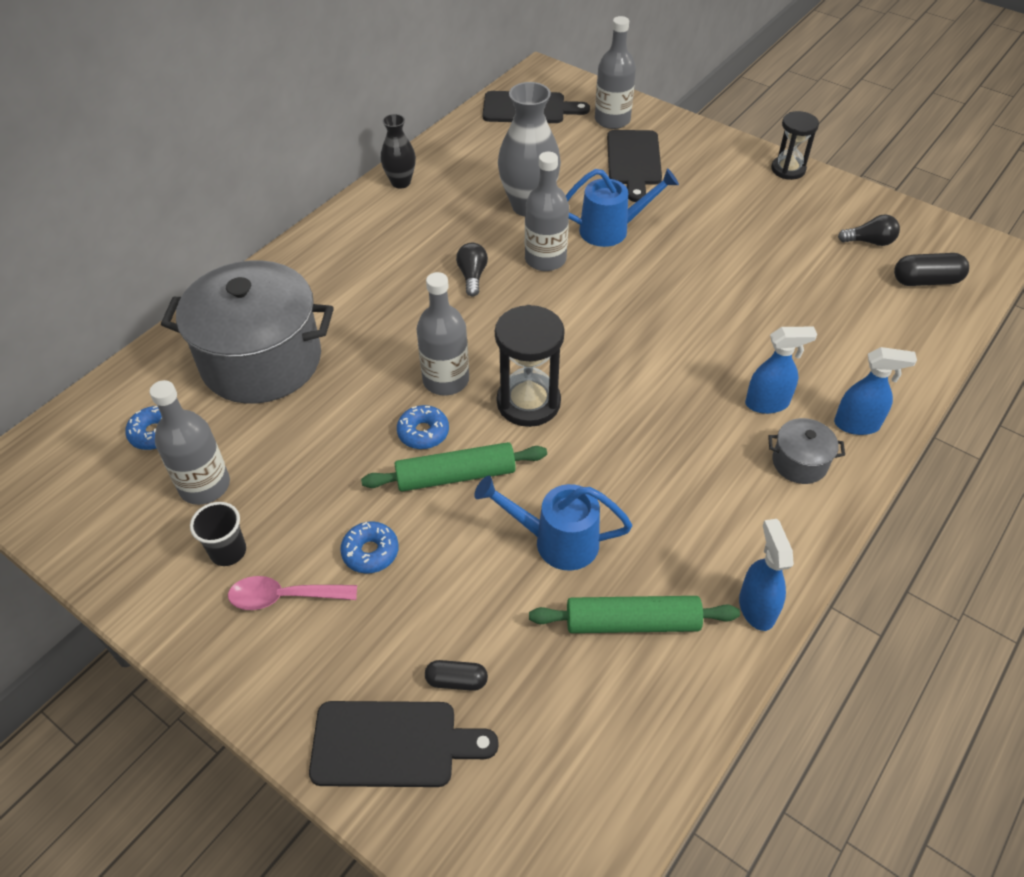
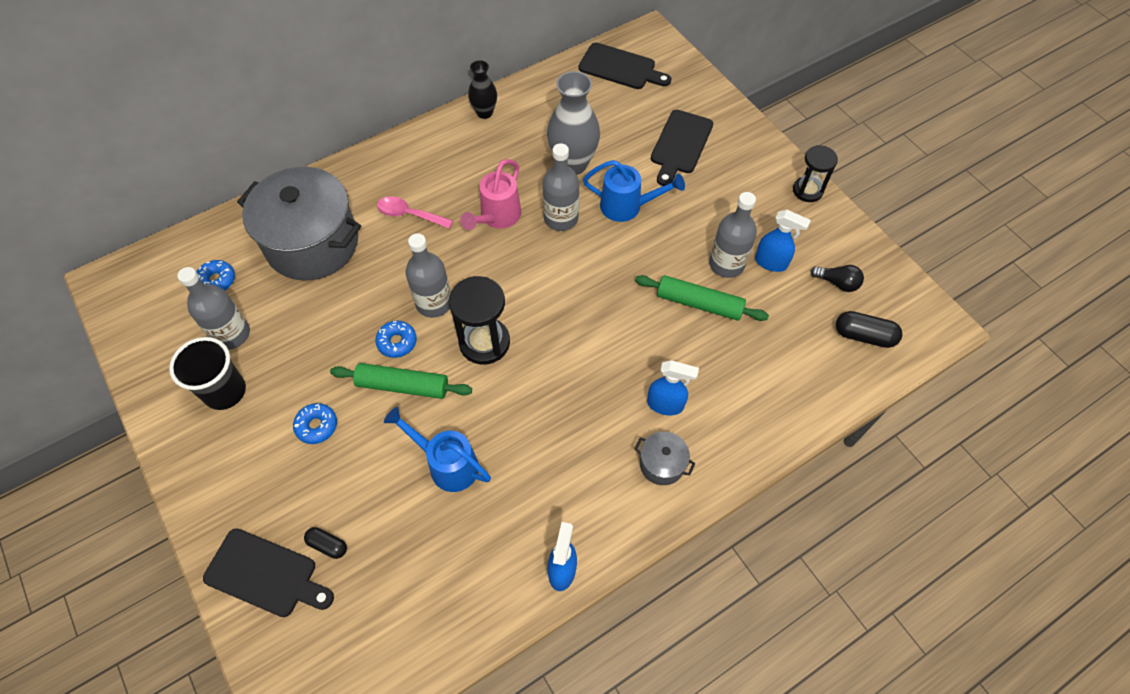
camera: 20 degrees right, 10 degrees up
(228, 551) = (225, 391): black cup -> black cup, size x1.60
(284, 597) = (245, 439): pink spoon -> pink spoon (409, 214)
(472, 276) = (497, 217): black light bulb -> pink watering can
(612, 120) = (684, 98): grey bottle -> grey bottle (726, 264)
(632, 622) = (467, 547): green rolling pin -> green rolling pin (699, 303)
(857, 424) = (726, 447): blue spray bottle -> blue spray bottle (771, 263)

